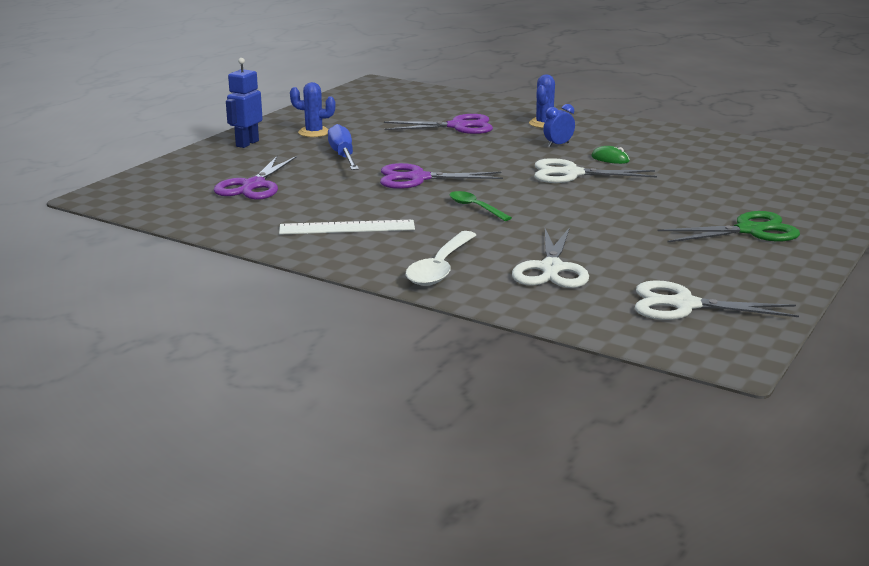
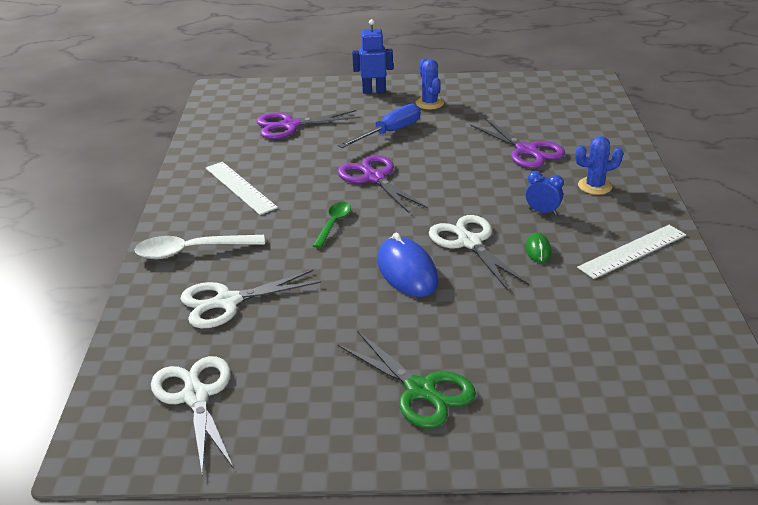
camera: 60 degrees right, 10 degrees up
(587, 200) = (407, 271): none -> blue mouse
(646, 137) = (632, 251): none -> white ruler

